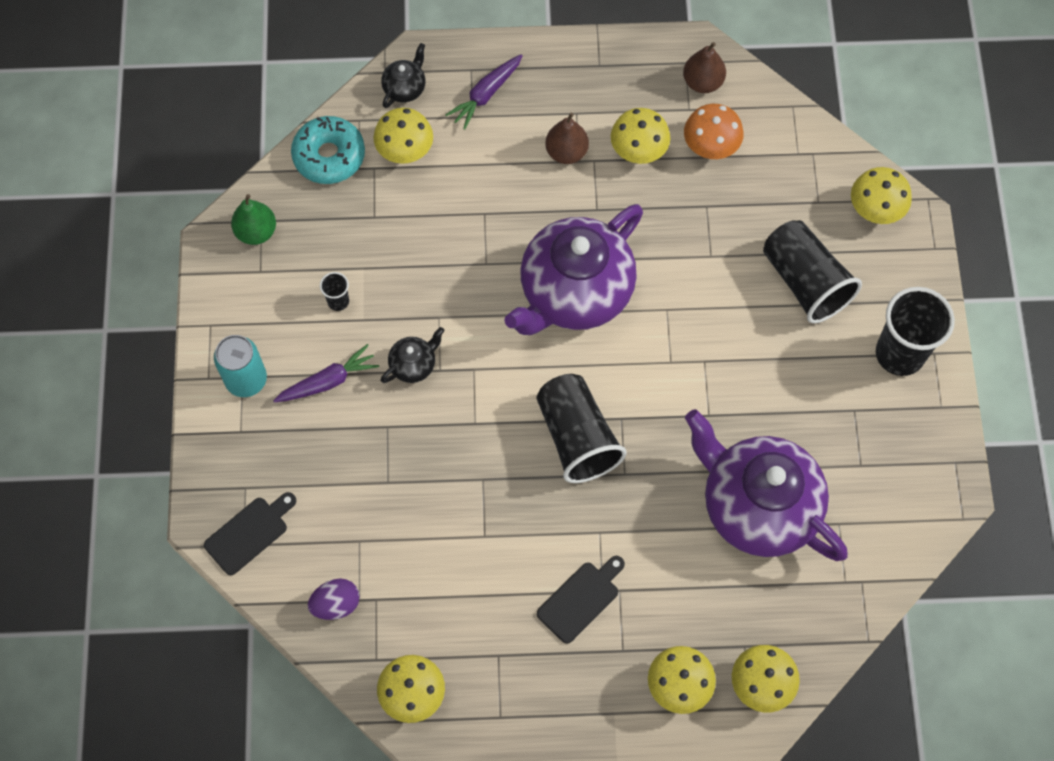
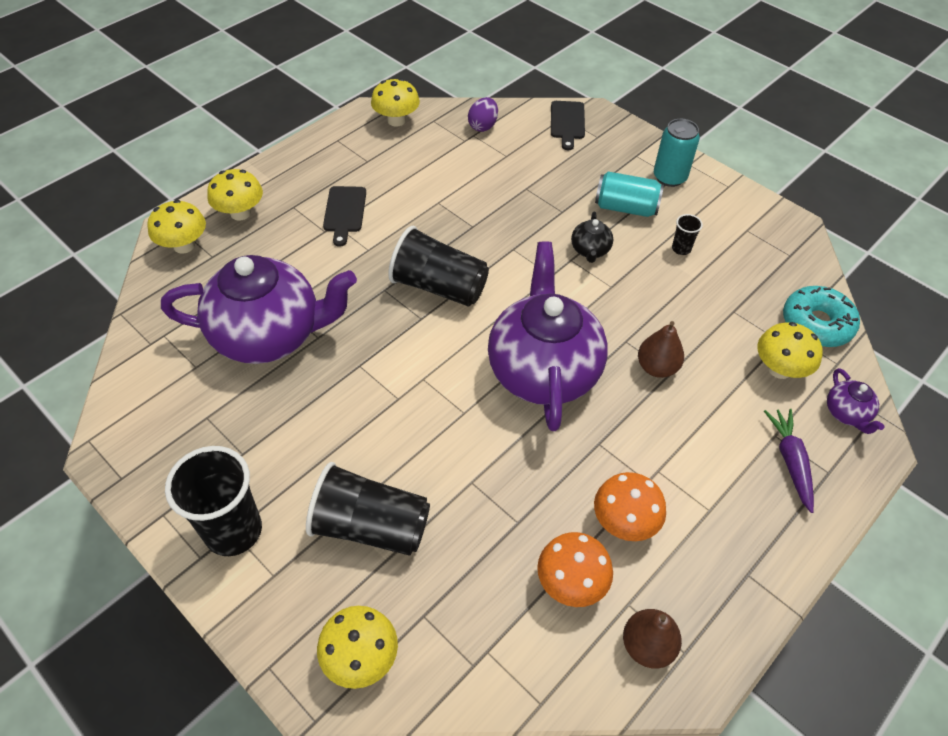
camera: 135 degrees right, 15 degrees down
(256, 232) = (783, 247): green pear -> none
(328, 381) = (625, 208): purple carrot -> turquoise can
(405, 88) = (846, 413): black teapot -> purple teapot
(566, 152) = (675, 469): brown pear -> brown pear (656, 367)
(638, 150) = (624, 522): yellow mushroom -> orange mushroom

